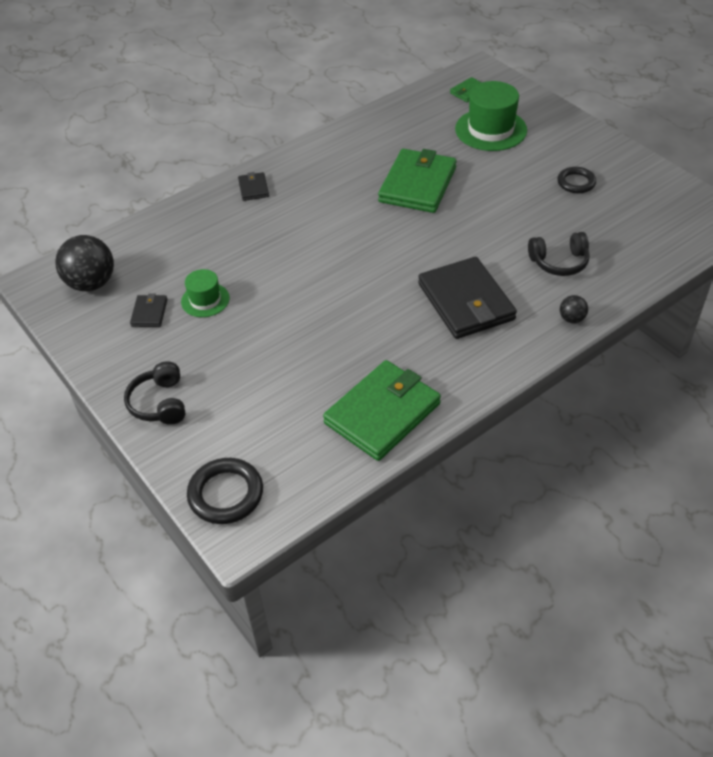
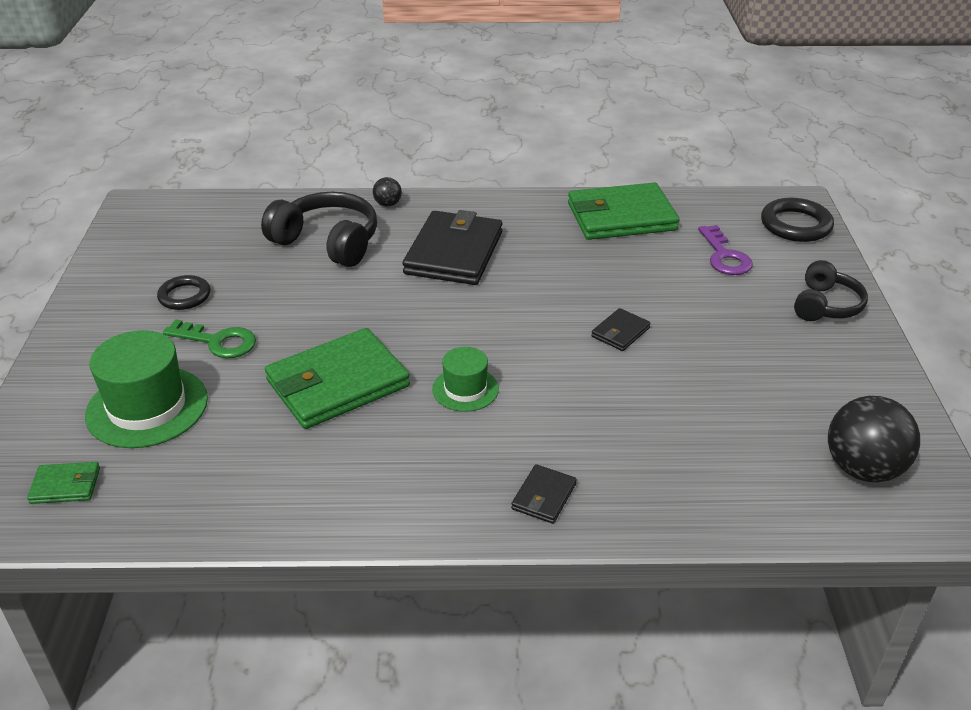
camera: 145 degrees left, 10 degrees down
(149, 313) = (797, 394): black wallet -> black wallet (620, 332)
(205, 300) = (719, 377): green hat -> green hat (465, 389)
(265, 414) = (725, 256): none -> purple key
(512, 171) = (218, 341): none -> green key
(559, 262) = (327, 242): black headphones -> black headphones, size x1.55

